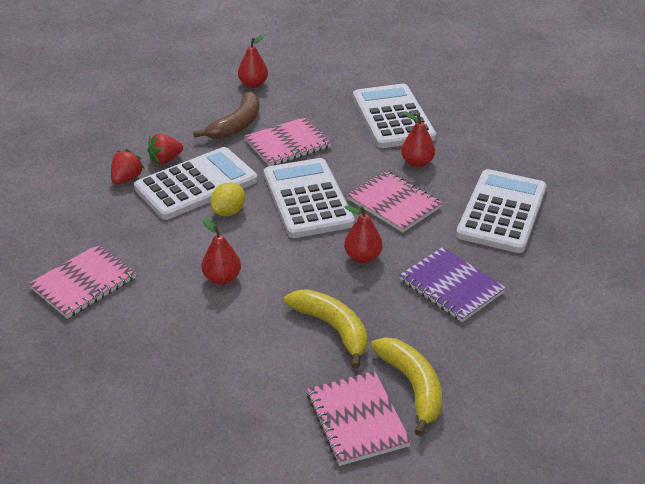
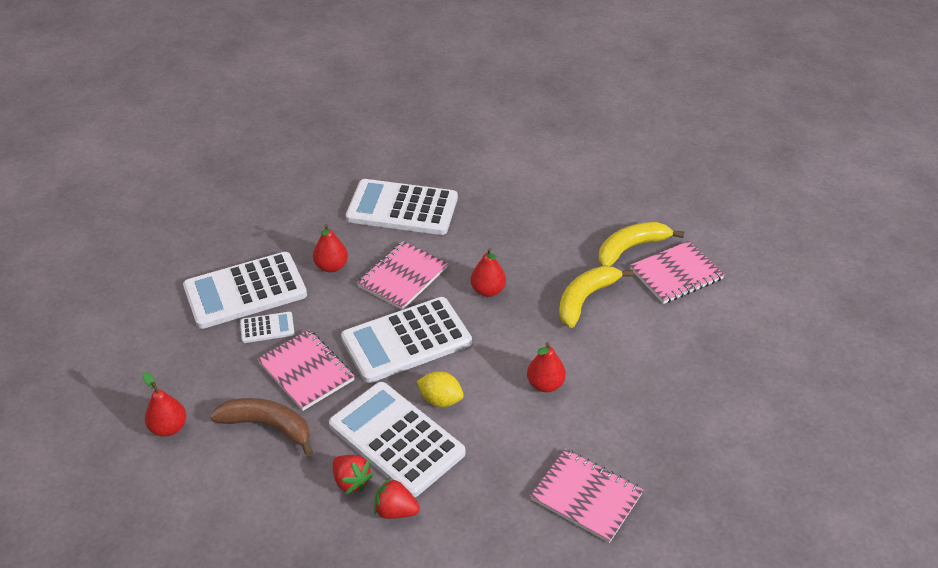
camera: 100 degrees left, 5 degrees up
(344, 127) = (267, 328): none -> white calculator
(451, 286) = (511, 234): purple notebook -> none

